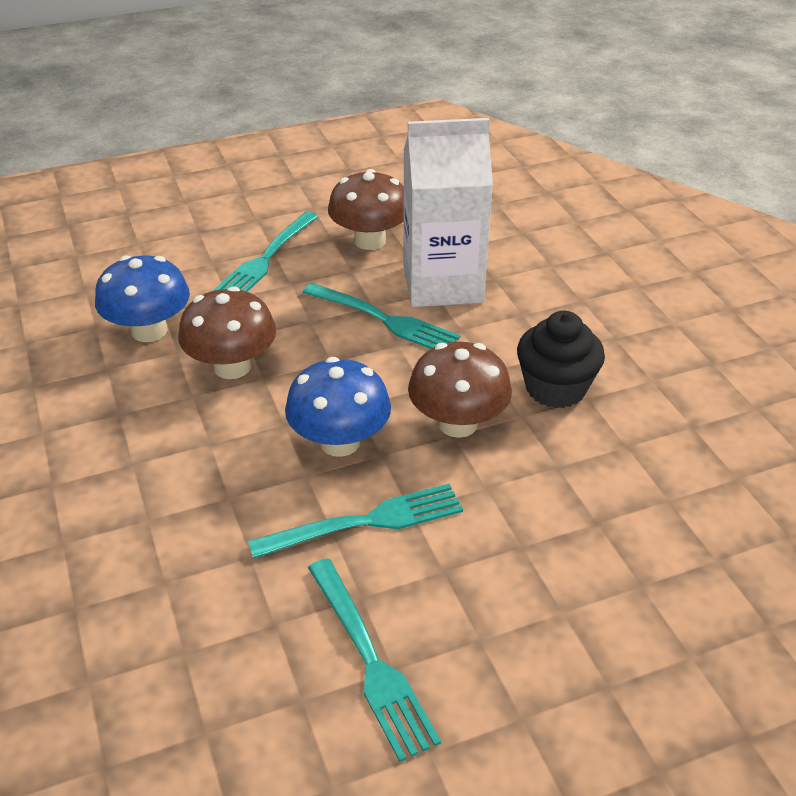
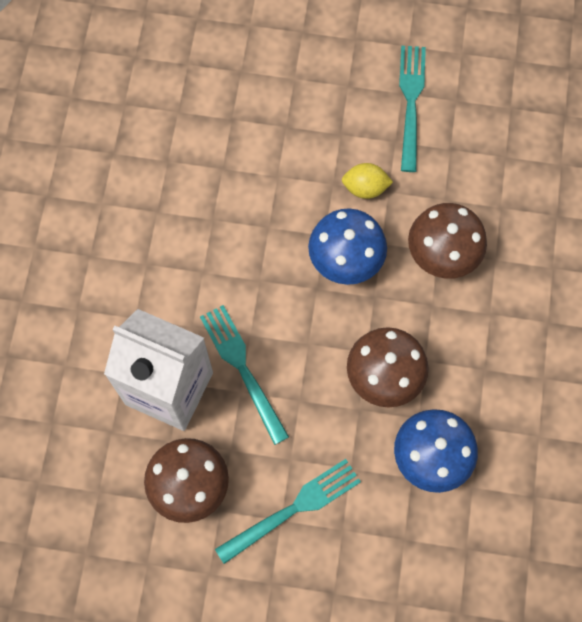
camera: 150 degrees left, 30 degrees up
(365, 522) = (365, 188): turquoise fork -> yellow lemon
(458, 423) = (259, 235): brown mushroom -> brown mushroom (442, 254)
(555, 388) = (171, 230): black cupcake -> none

